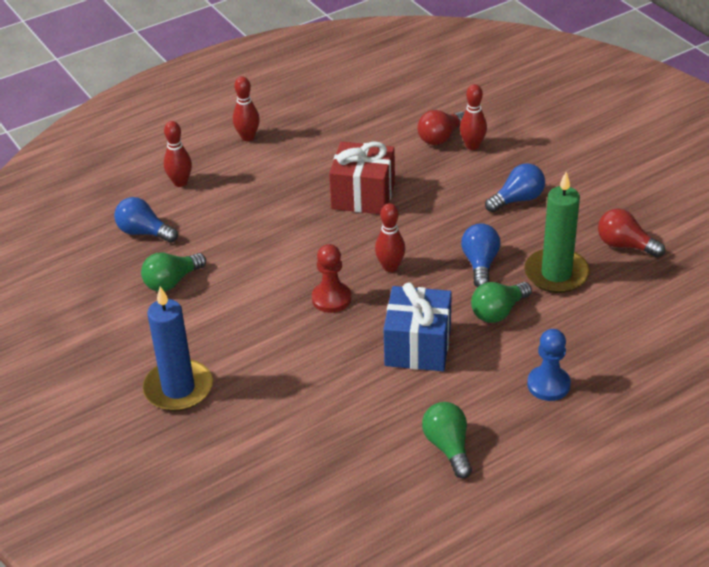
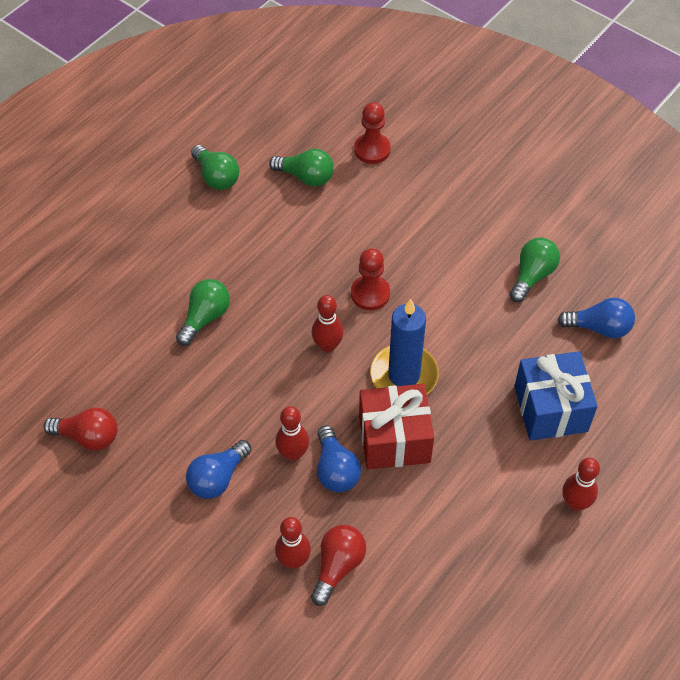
camera: 160 degrees right, 15 degrees up
(178, 388) = (459, 173): blue candle -> blue candle (404, 375)
(180, 182) = (607, 407): red bowling pin -> red bowling pin (293, 453)
(257, 437) = (372, 150): none -> red pawn
(346, 423) = (306, 177): none -> green light bulb
(418, 346) = (270, 262): blue gift -> blue gift (550, 409)
(480, 264) = (237, 372): blue light bulb -> blue light bulb (335, 469)
(548, 385) = (144, 251): blue pawn -> none
(556, 274) = (156, 379): green candle -> none

